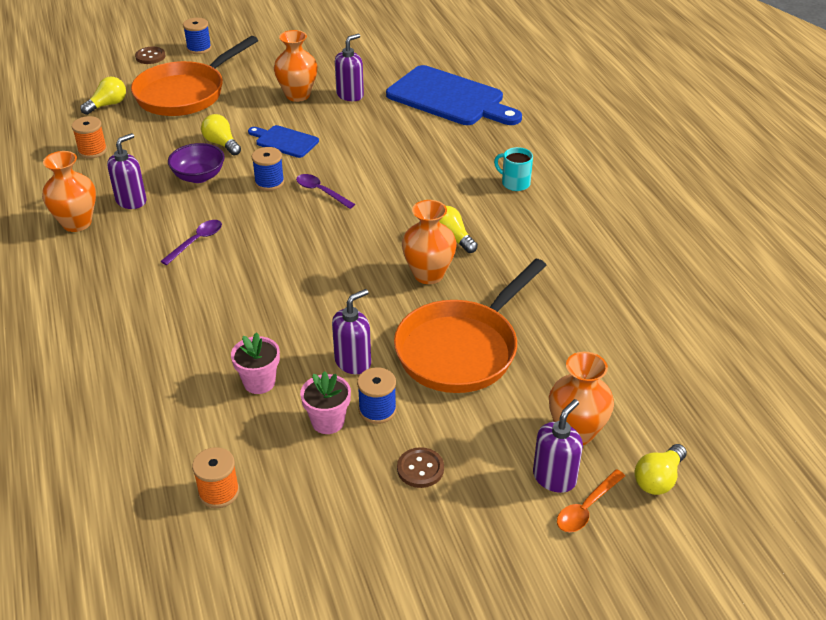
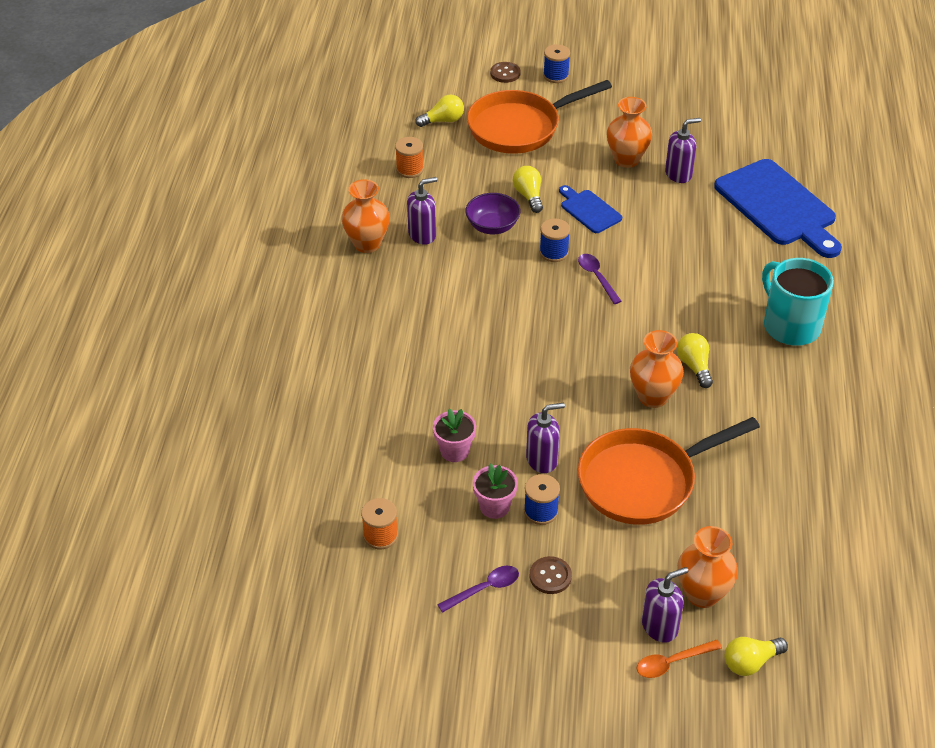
camera: 25 degrees right, 5 degrees up
(197, 241) = (461, 295): purple spoon -> purple spoon (485, 588)
(514, 183) = (790, 325): turquoise mug -> turquoise mug, size x1.93

